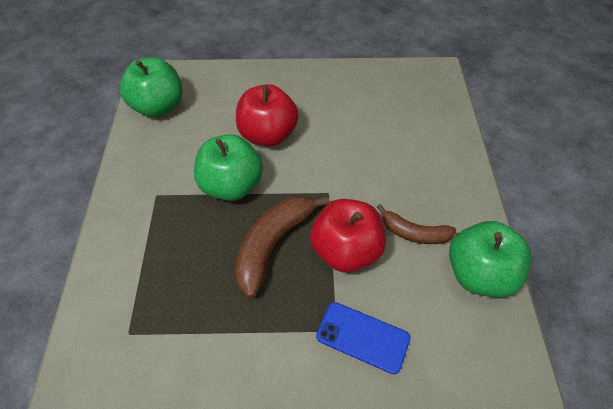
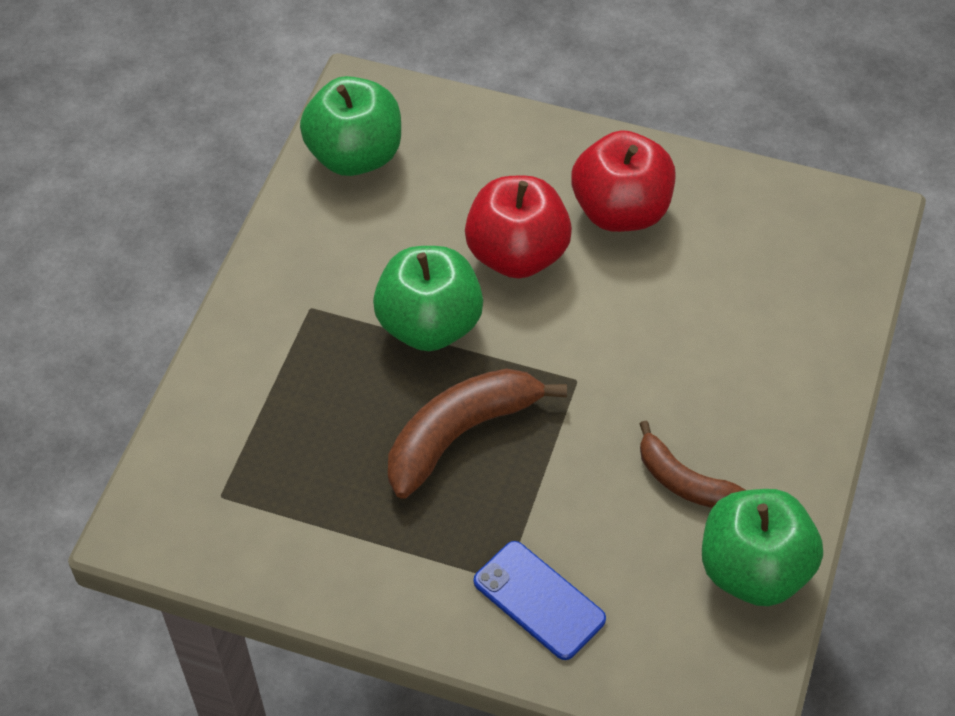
camera: 20 degrees right, 0 degrees up
(346, 250) = (566, 476): red apple -> red apple (621, 211)

